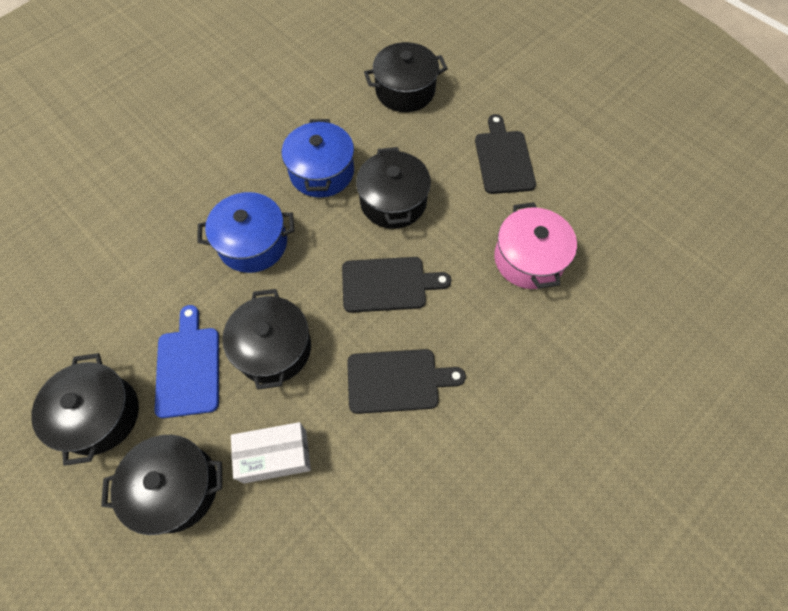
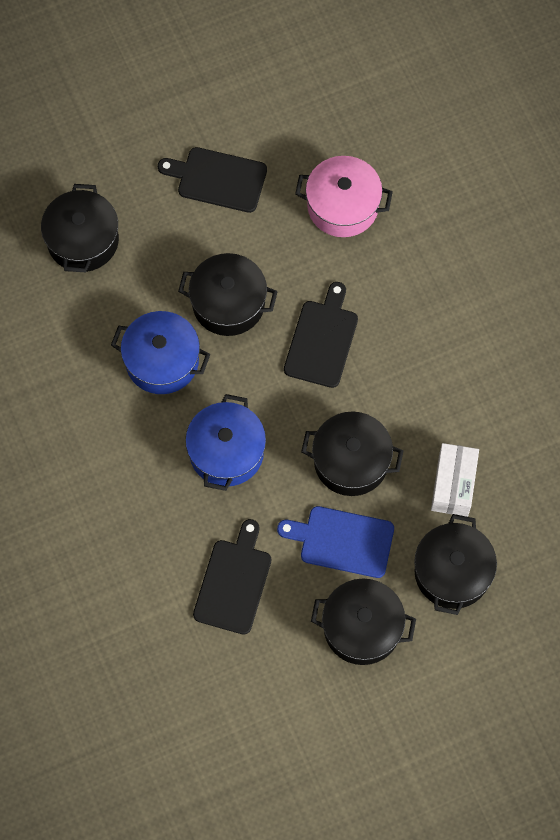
camera: 70 degrees left, 5 degrees up
(397, 381) = (421, 364): black cutting board -> black cutting board (234, 582)

